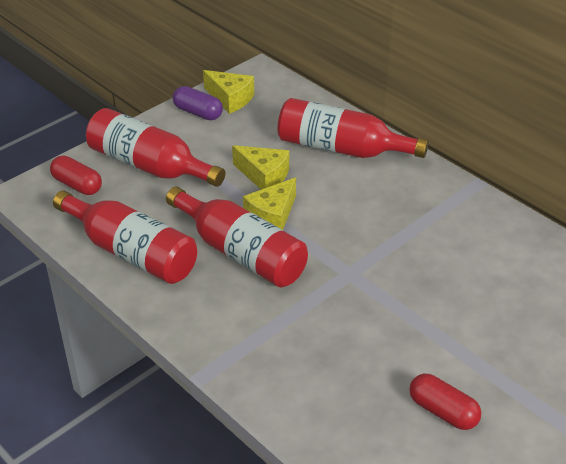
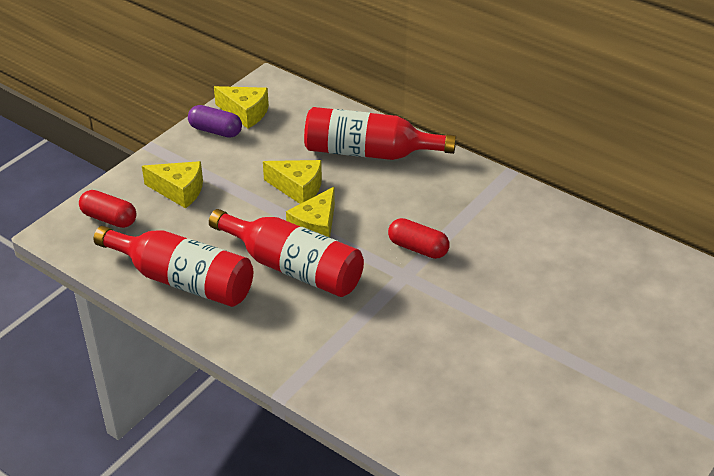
camera: 10 degrees left, 0 degrees up
(149, 166) = (179, 191): red bottle -> yellow cheese
(443, 411) = (521, 395): red capsule -> red capsule (418, 248)

